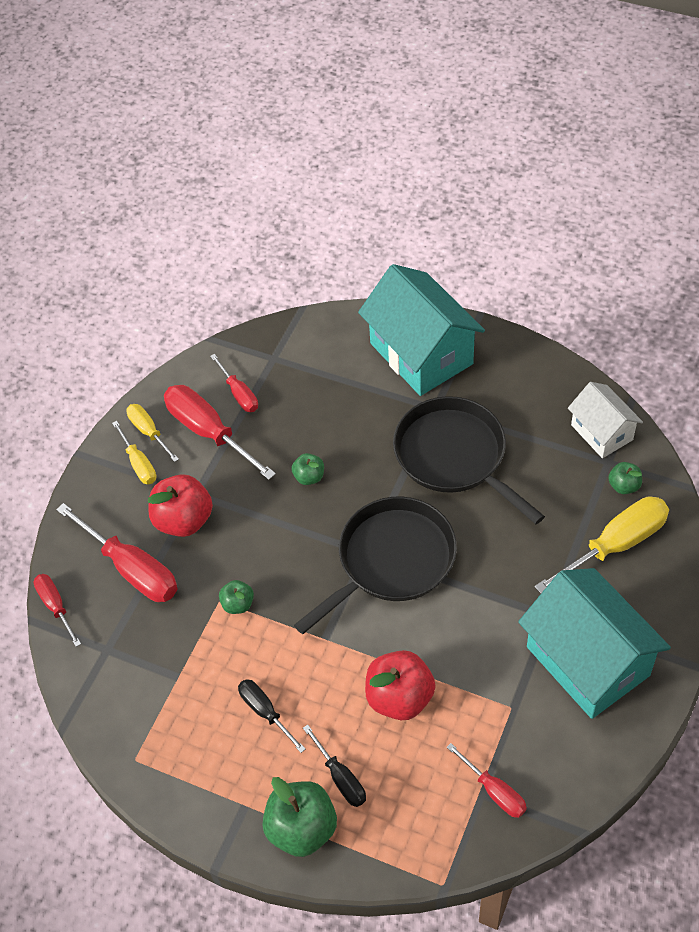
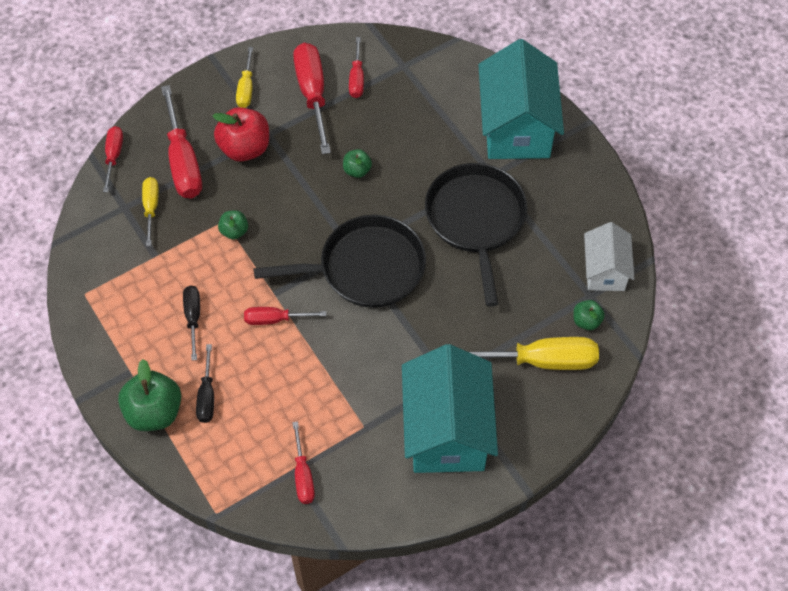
camera: 30 degrees right, 5 degrees up
(149, 432) = (271, 69): yellow screwdriver -> yellow screwdriver (151, 208)
(346, 662) = (275, 319): none -> red screwdriver
(399, 697) = (291, 368): red apple -> none

